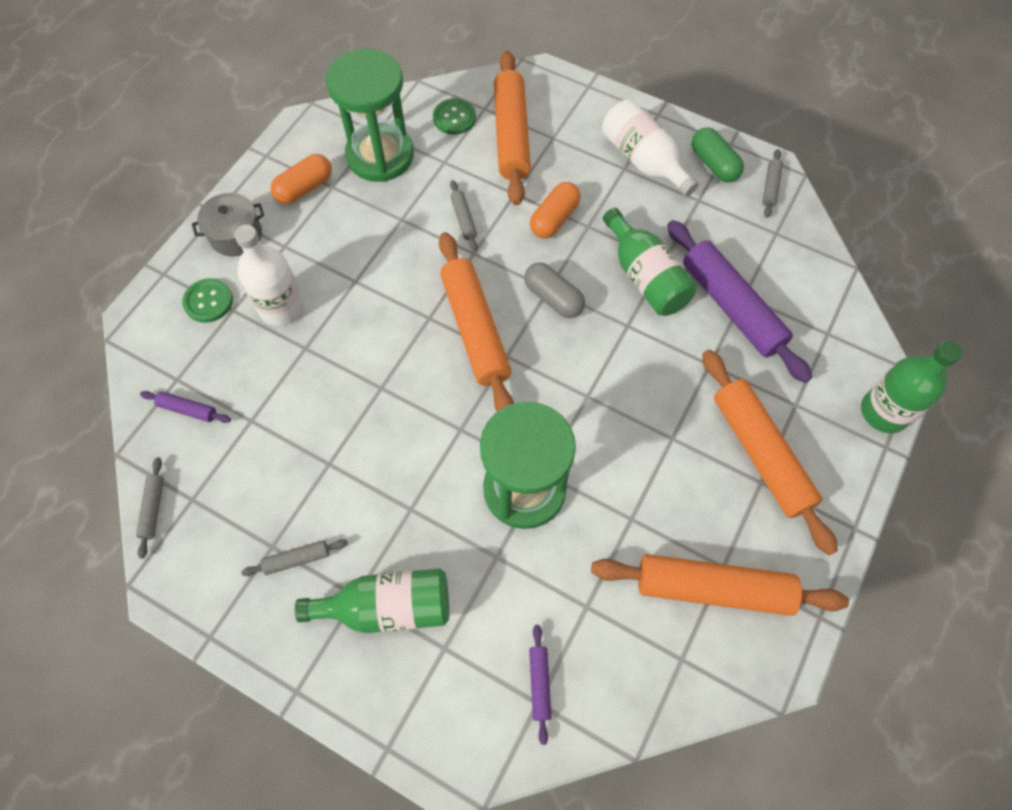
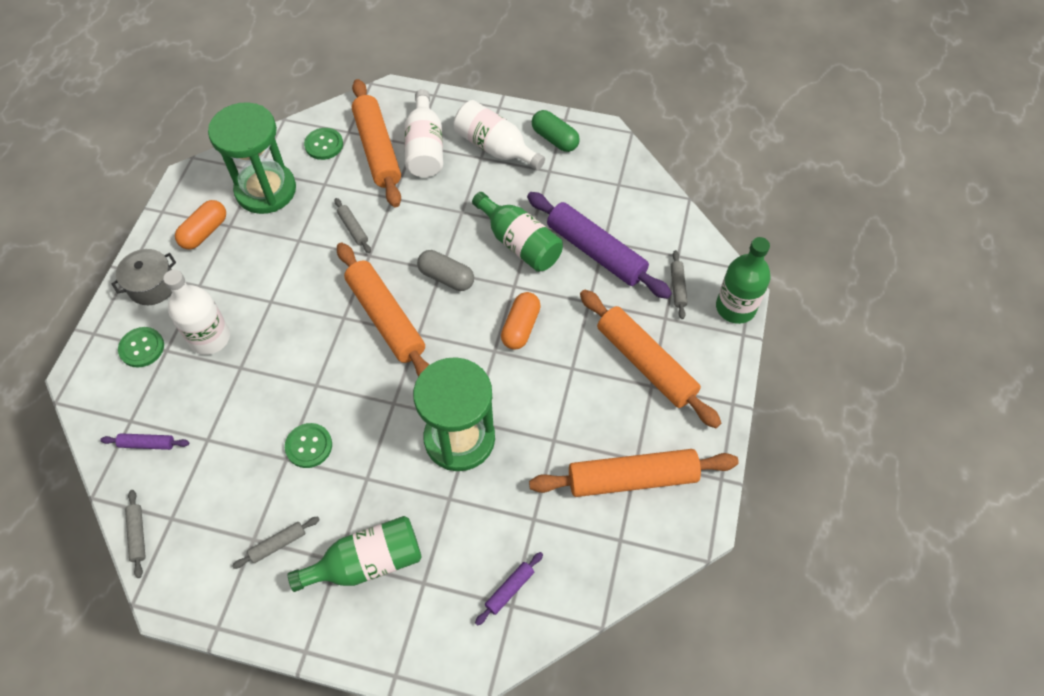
camera: 15 degrees left, 5 degrees down
(357, 455) = (309, 446): none -> green button
(540, 684) = (509, 590): purple rolling pin -> purple rolling pin turned 60 degrees clockwise
(554, 219) = (431, 212): orange capsule -> orange capsule (521, 327)
(564, 144) = (425, 148): none -> white bottle
(770, 187) = (605, 148): grey rolling pin -> grey rolling pin (678, 287)

